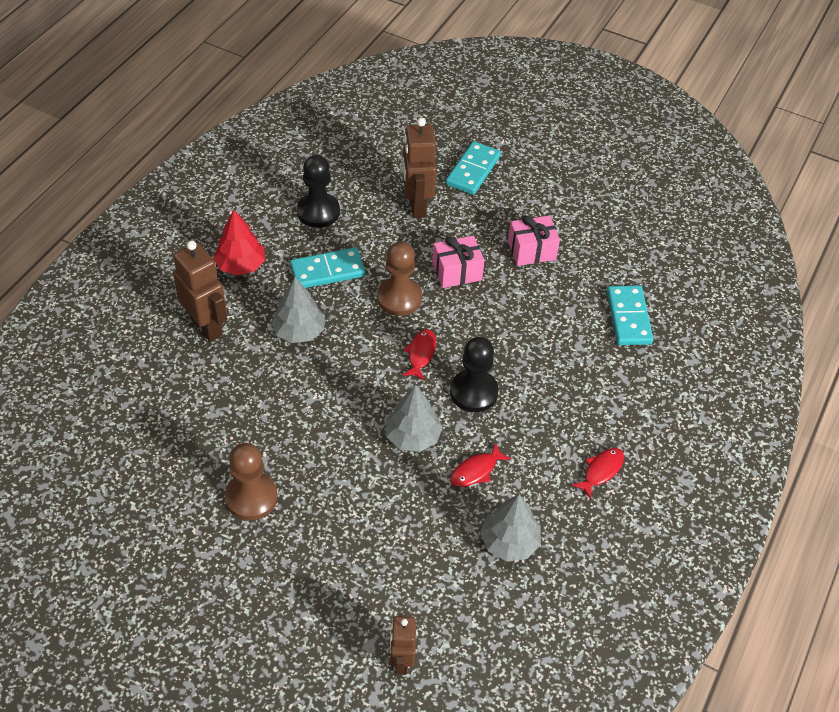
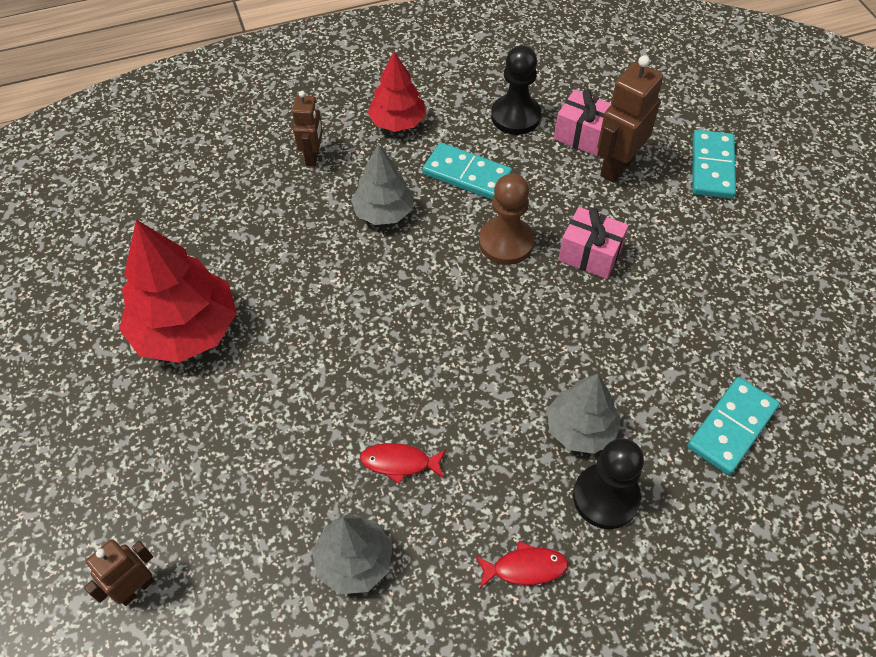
camera: 45 degrees right, 5 degrees up
(206, 326) = (313, 156): brown robot -> brown robot, size x0.62
(251, 497) = (186, 330): brown pawn -> red tree
(412, 436) = (377, 382): grey tree -> grey tree (580, 428)
(421, 354) = (469, 309): red fish -> none
(473, 170) = (712, 167): turquoise domino -> turquoise domino turned 60 degrees counterclockwise
(474, 392) = (480, 383): black pawn -> black pawn (606, 497)
(531, 251) = (692, 284): pink gift -> pink gift (583, 135)

